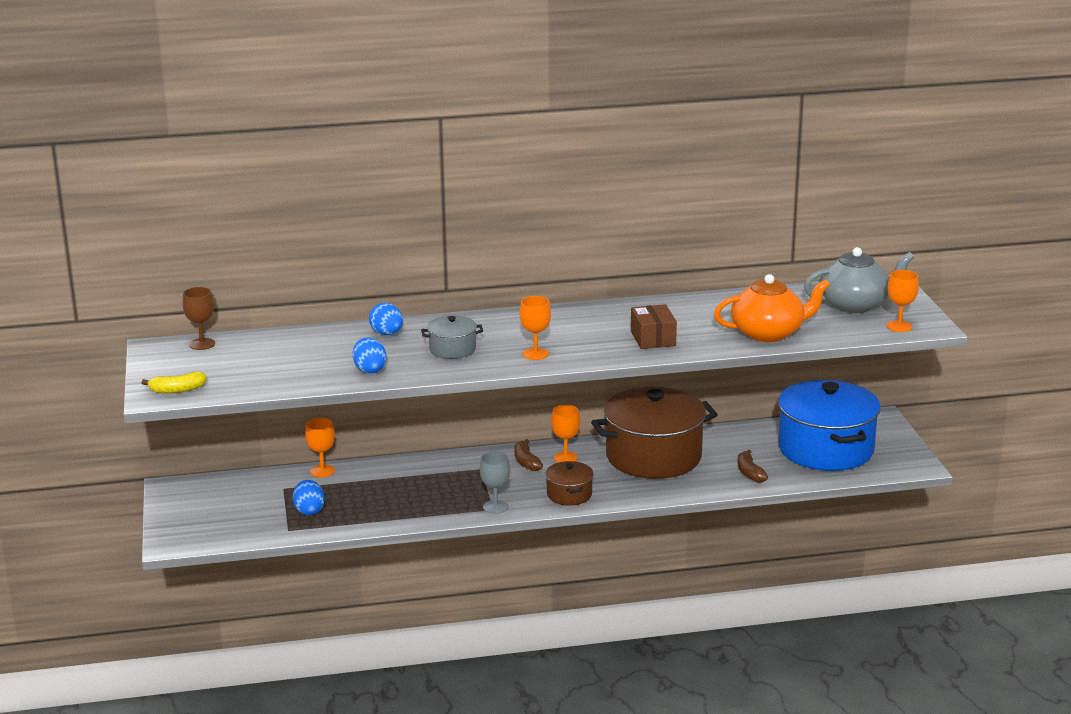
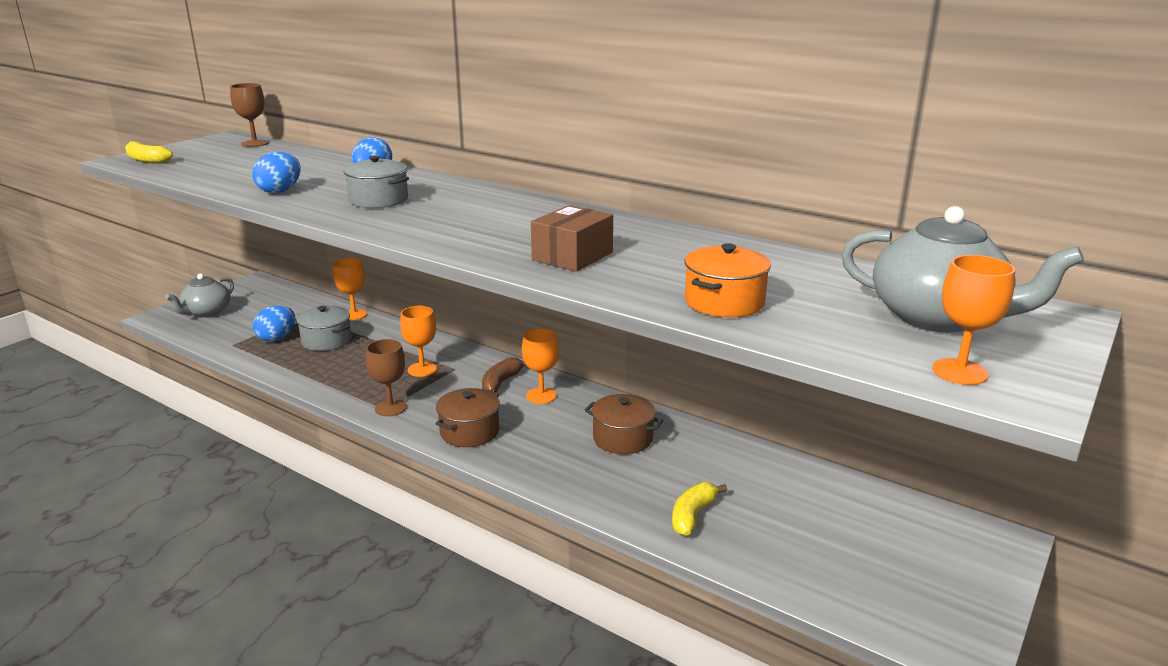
camera: 45 degrees right, 0 degrees up
(200, 523) = (206, 312): none -> grey teapot
(350, 495) = (326, 340): none -> grey pot
(495, 507) = (390, 408): grey goblet -> brown goblet
(535, 354) = (427, 227): orange goblet -> orange goblet (422, 369)
(653, 457) = (622, 438): brown pot -> brown pot, size x0.46
(749, 473) = (692, 516): brown banana -> yellow banana
(768, 333) = (724, 302): orange teapot -> orange pot
(826, 449) = (846, 541): blue pot -> none

